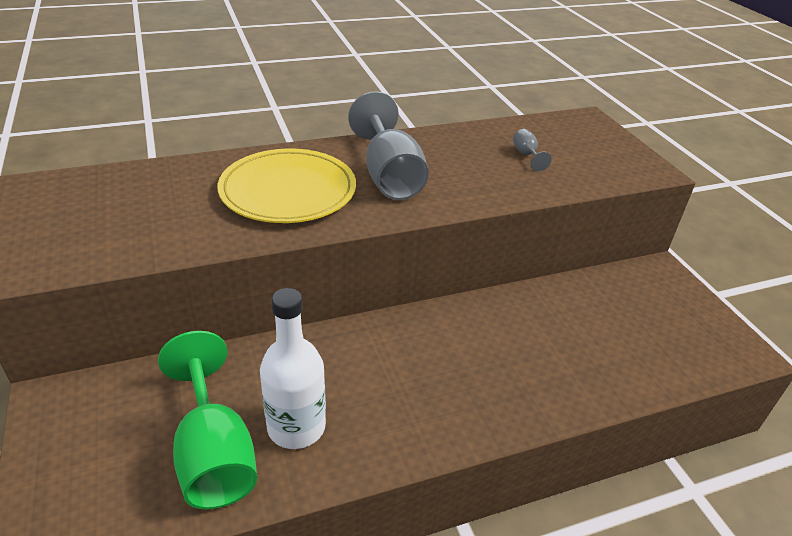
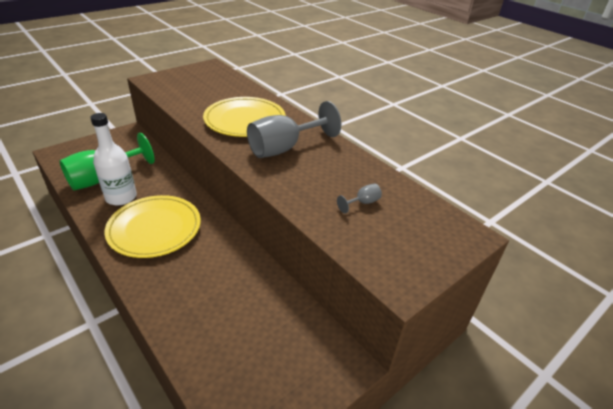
camera: 70 degrees right, 0 degrees up
(405, 389) = (154, 228): none -> yellow plate

